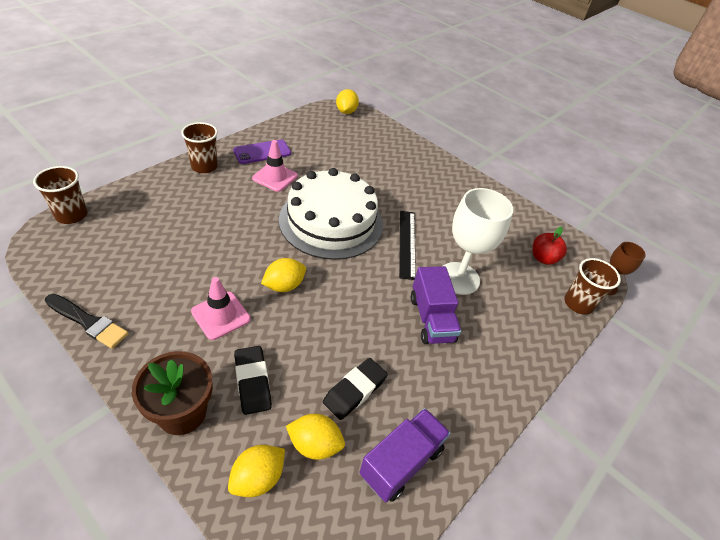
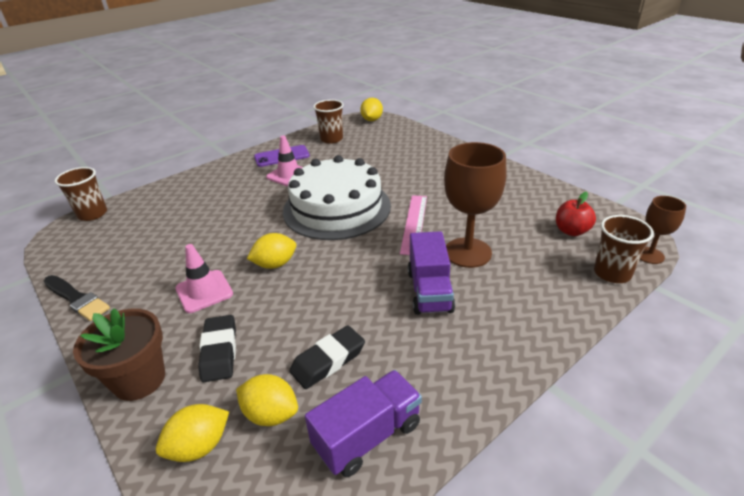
camera: 15 degrees right, 10 degrees down
(204, 166) = (224, 171): brown cup -> brown cup (331, 139)
(407, 243) = (414, 223): black ruler -> pink ruler
(459, 278) = (467, 252): white goblet -> brown goblet

